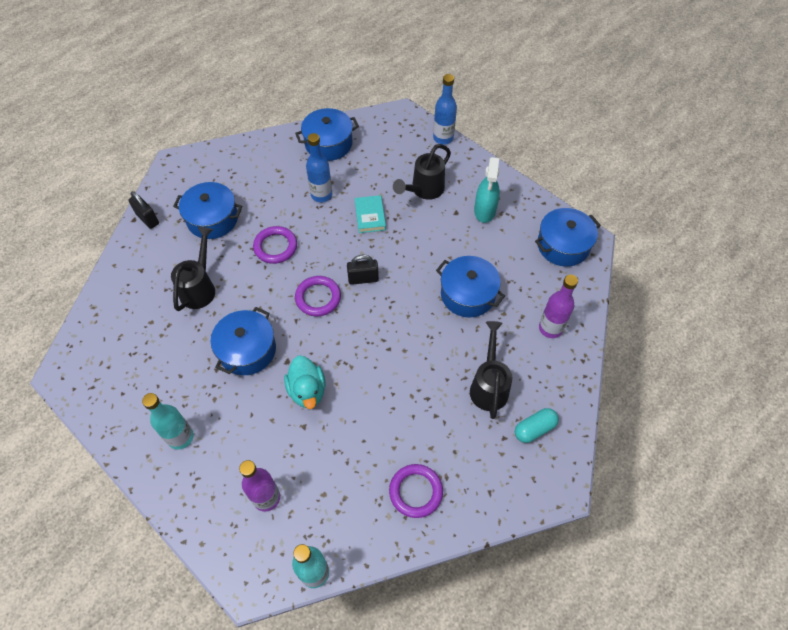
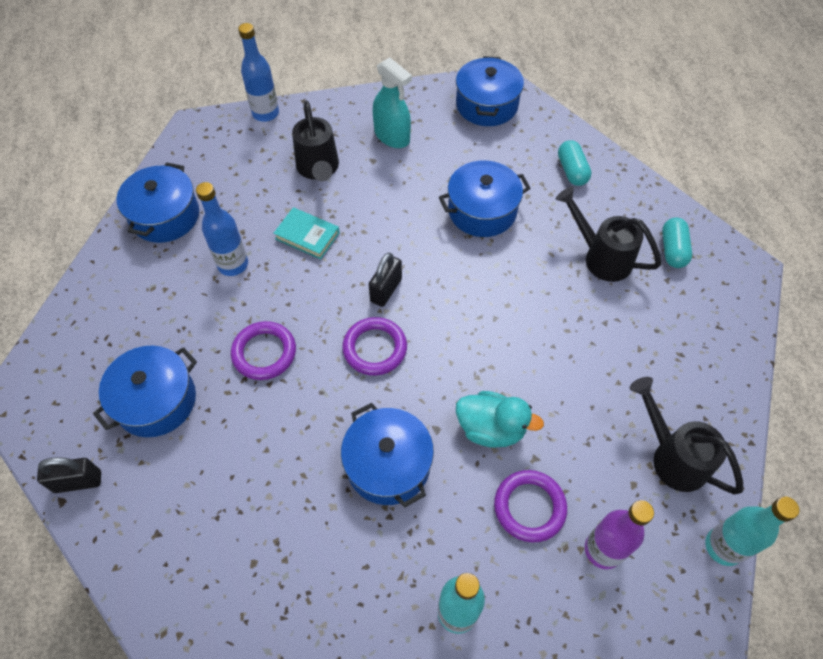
camera: 55 degrees left, 0 degrees up
(200, 287) = (250, 471): black watering can -> black watering can (672, 456)
(416, 491) = (682, 391): purple ring -> purple ring (529, 507)
(550, 328) = (572, 171): purple bottle -> turquoise capsule

